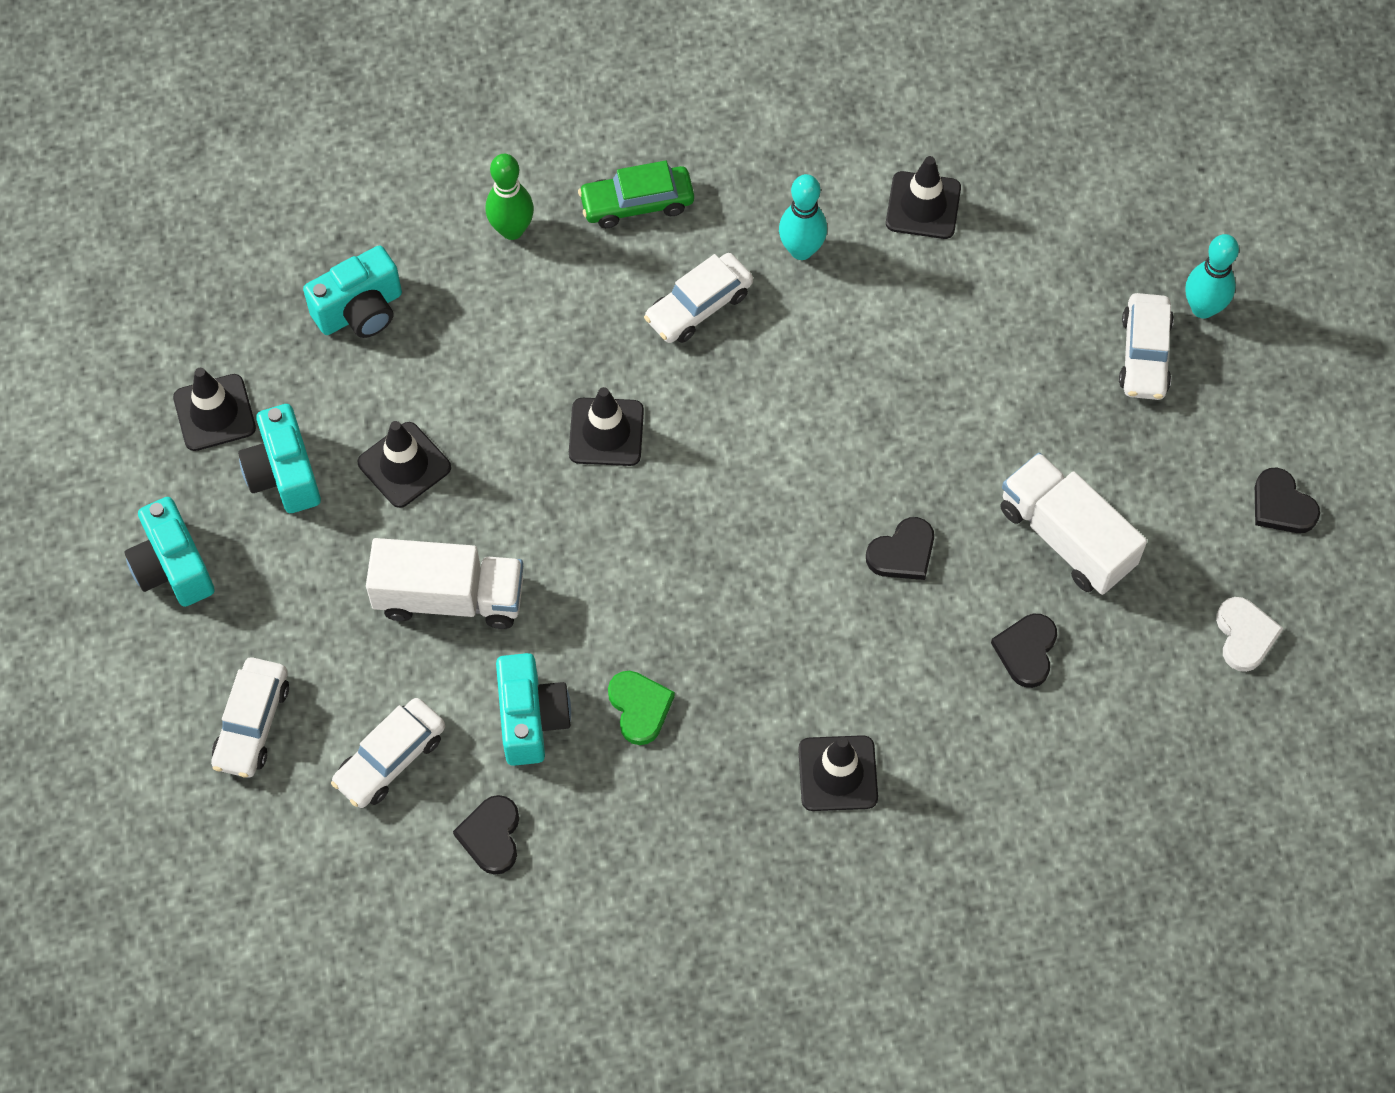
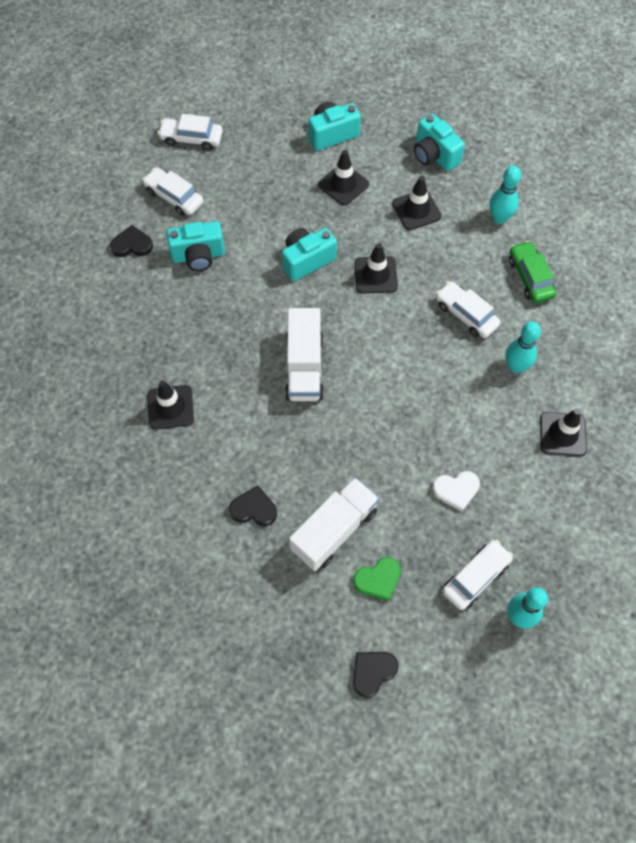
camera: 85 degrees right, 0 degrees up
(173, 567) = (274, 97): turquoise camera -> turquoise camera (307, 260)
(214, 413) = (363, 102): black traffic cone -> black traffic cone (416, 210)
(449, 597) = (267, 212): white truck -> white truck (304, 367)
(512, 230) = (499, 218): green bowling pin -> turquoise bowling pin
(639, 708) = (207, 305): green heart -> green heart (378, 579)
(902, 553) = (314, 435): black heart -> none
(1144, 354) = (476, 577): white car -> white car turned 135 degrees clockwise
(1245, 635) = (273, 646): white heart -> white heart (456, 490)

